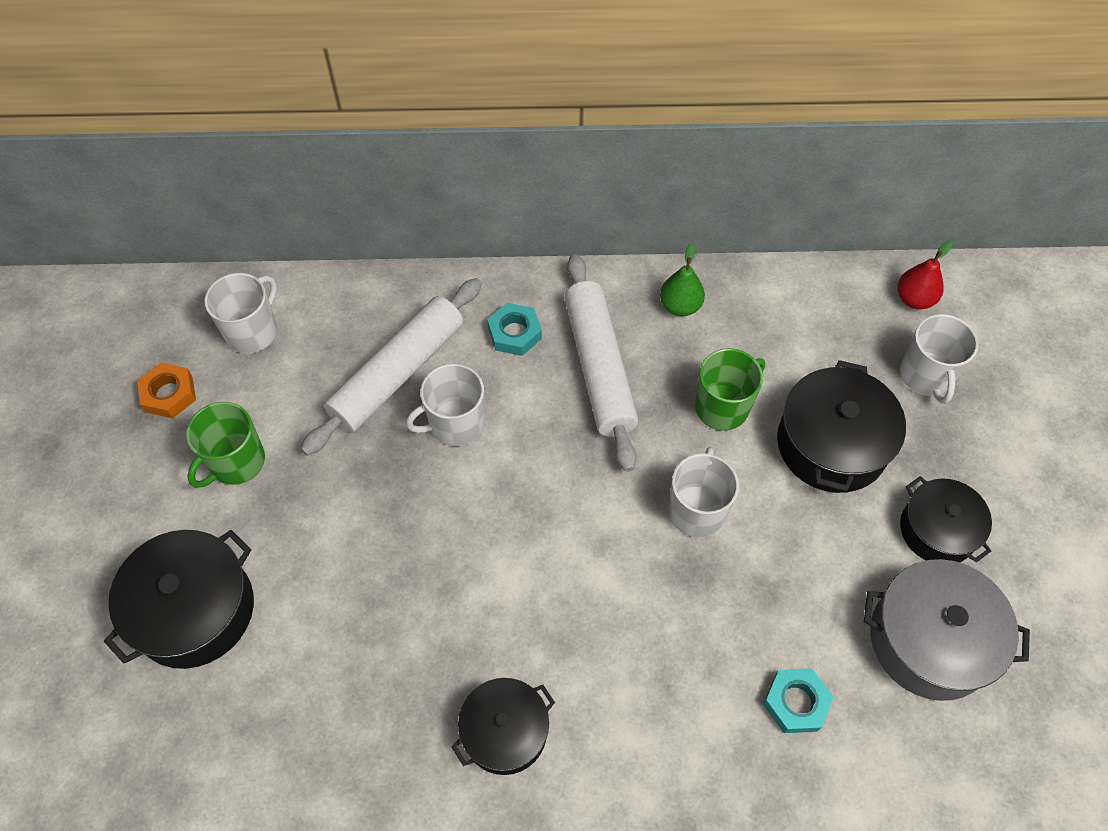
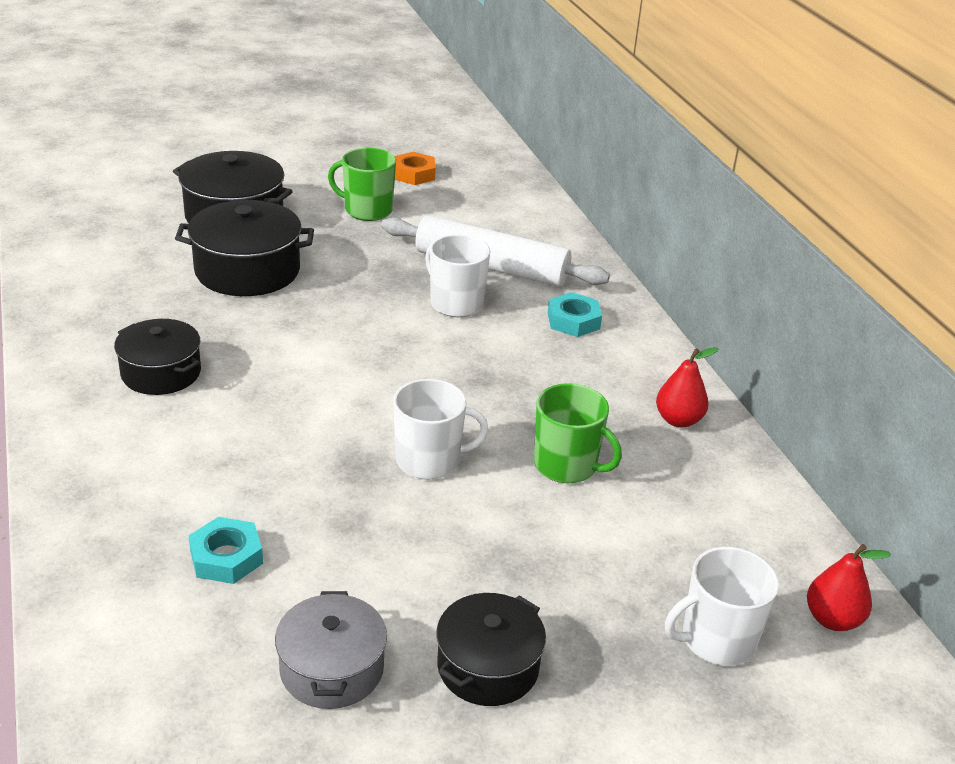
camera: 70 degrees right, 25 degrees down
(253, 331) = (491, 196): white mug -> none
(599, 367) = (566, 376): white rolling pin -> none
(680, 306) = (678, 420): green pear -> red pear
(831, 444) = (564, 557): black pot -> black pot (247, 270)
(930, 640) = (331, 669): grey pot -> grey pot, size x0.66

